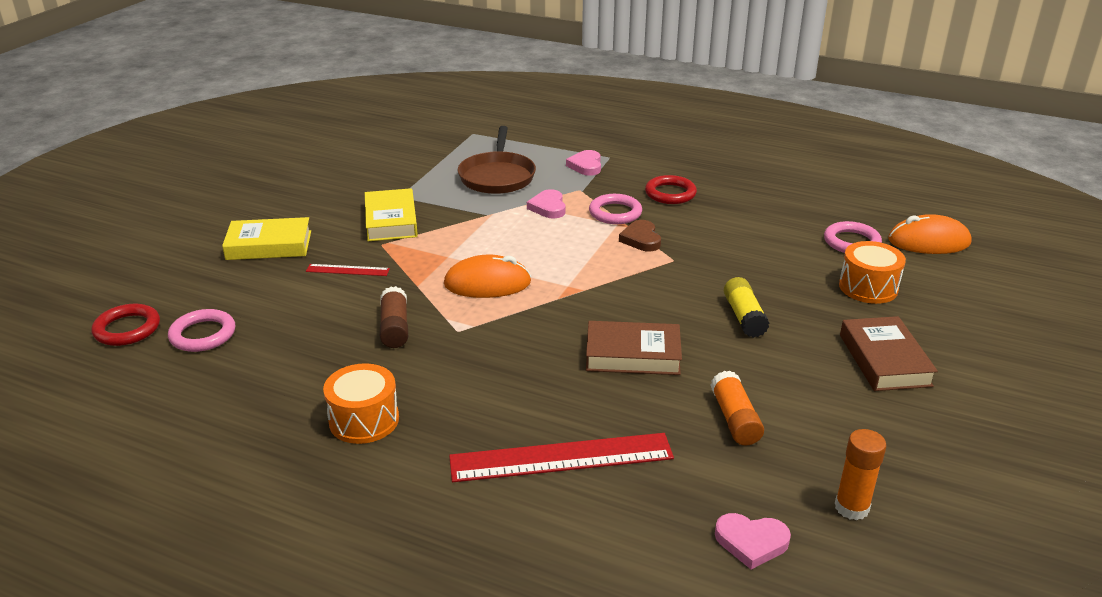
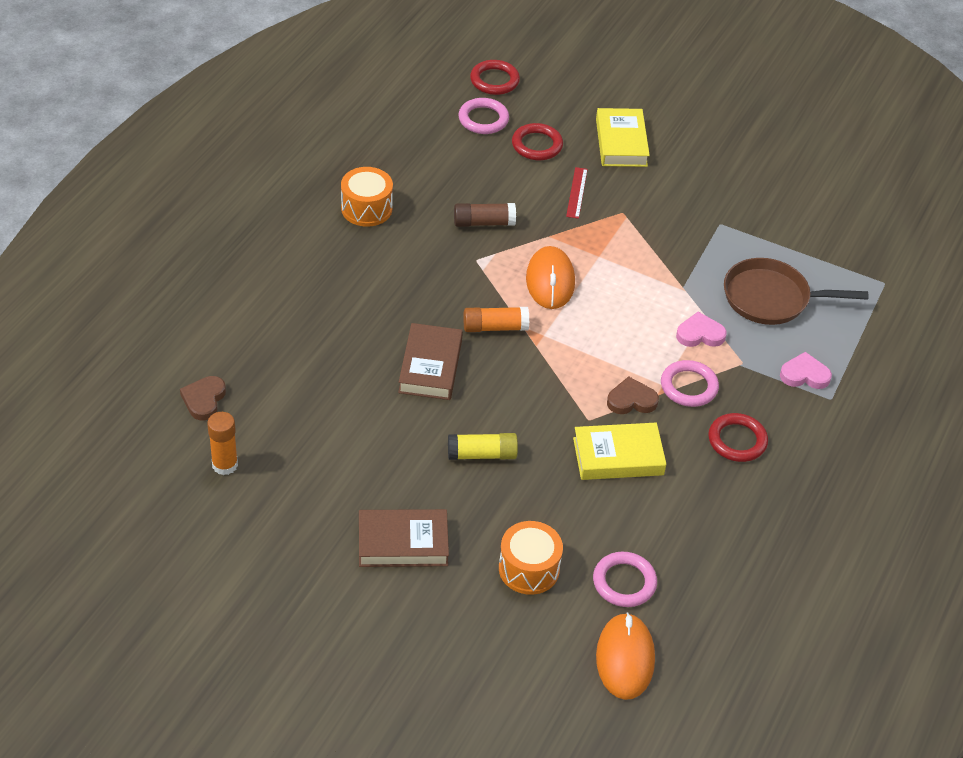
camera: 90 degrees right, 15 degrees up
(261, 296) = (537, 145): none -> red ring
(391, 221) = (668, 218): yellow book -> yellow book (618, 456)
(561, 457) = (308, 310): red ruler -> none
(734, 419) = (336, 417): orange glue stick -> orange glue stick (495, 327)
(751, 542) = (204, 400): pink heart -> brown heart

